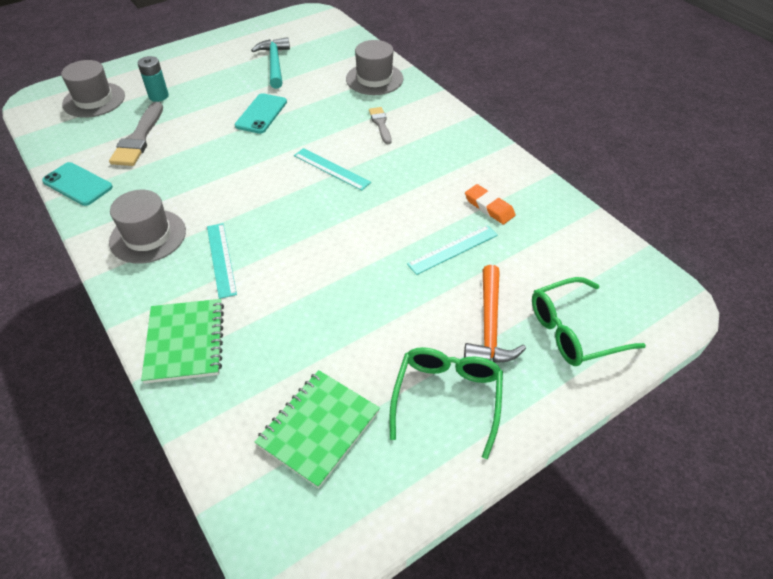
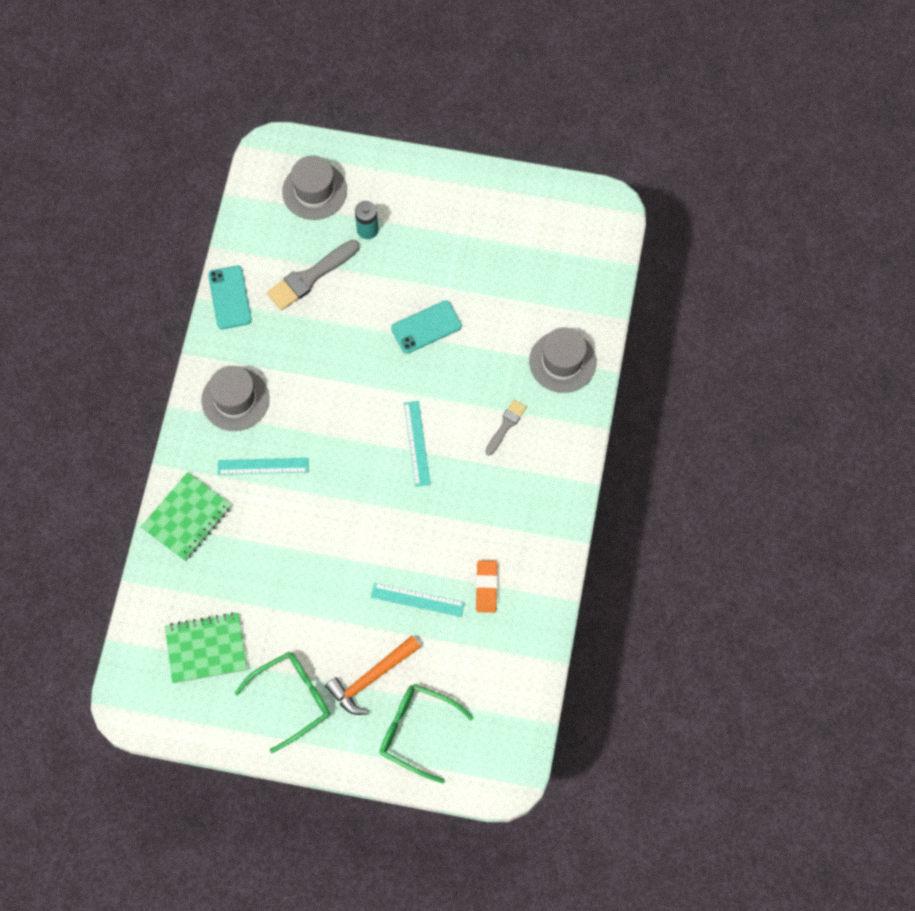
camera: 45 degrees right, 20 degrees up
(221, 259) = (263, 466): turquoise ruler -> turquoise ruler turned 60 degrees clockwise
(274, 63) = (500, 263): turquoise hammer -> none

